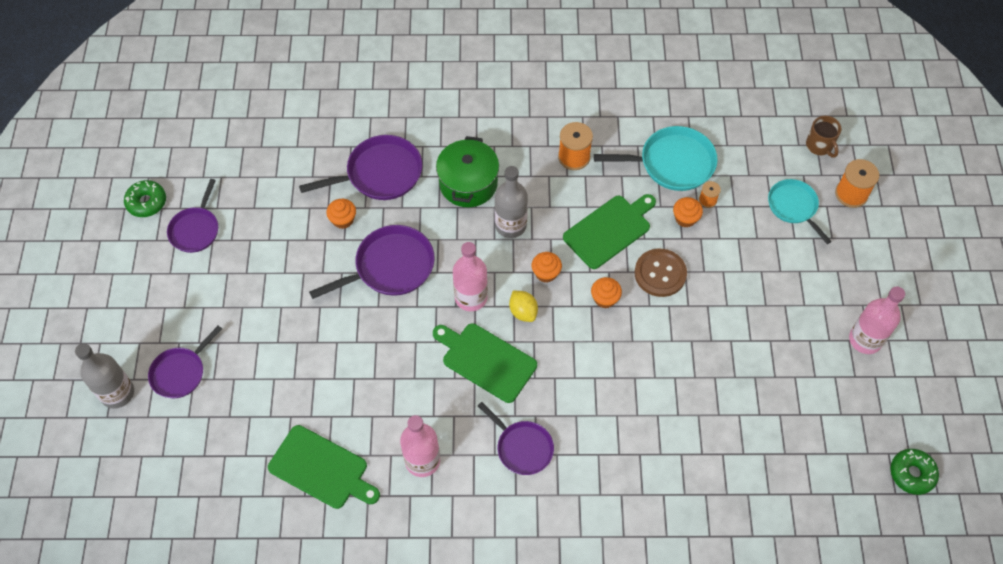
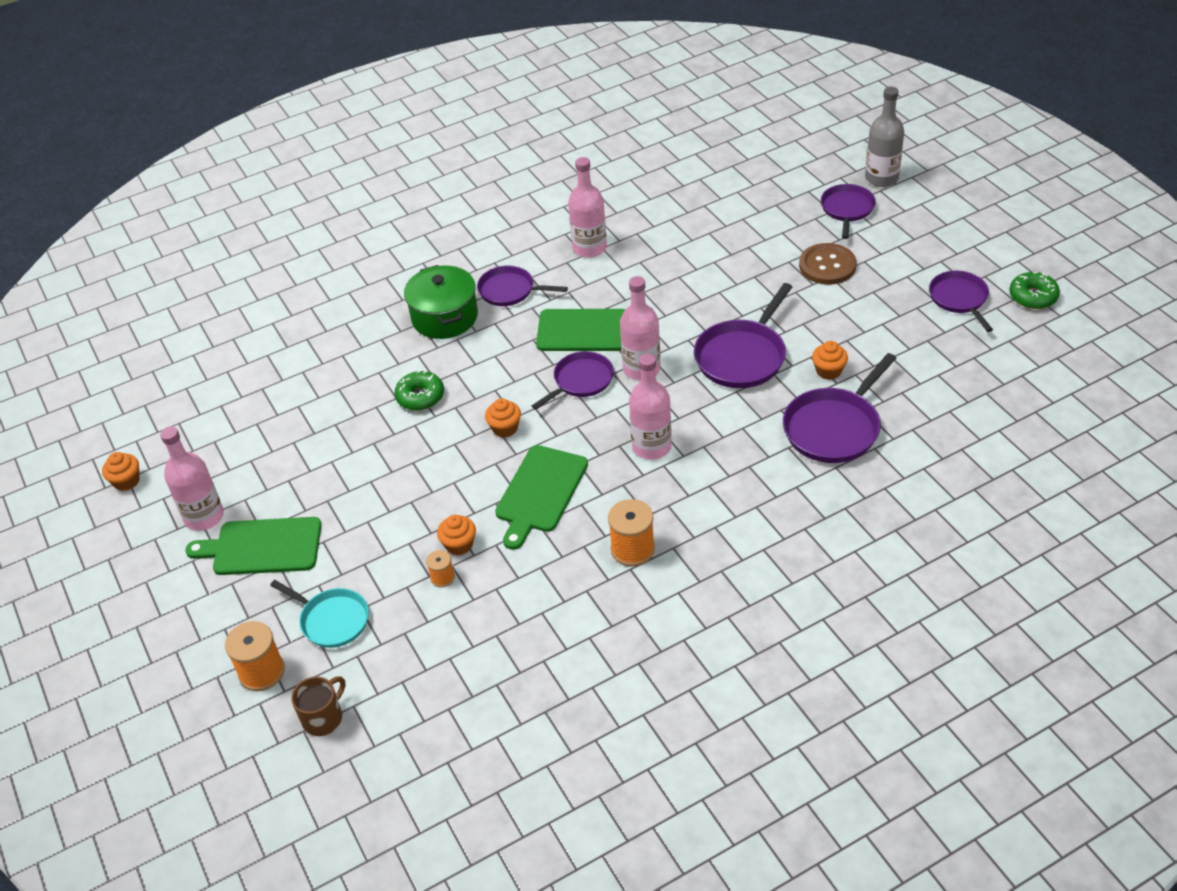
camera: 155 degrees right, 15 degrees down
(321, 469) = (668, 210): green cutting board -> green cutting board (262, 547)
(468, 183) = (731, 464): green pot -> green pot (445, 317)
(510, 225) = (651, 446): grey bottle -> pink bottle
(523, 312) = (581, 381): yellow lemon -> purple pan
(546, 273) = (581, 422): orange cupcake -> orange cupcake (126, 481)
(660, 273) = (459, 477): brown button -> brown button (827, 266)
(672, 163) = (508, 600): turquoise pan -> none
(819, 146) = (323, 718): brown mug -> brown mug turned 90 degrees clockwise
(912, 474) = (130, 425): green donut -> green donut (420, 397)

